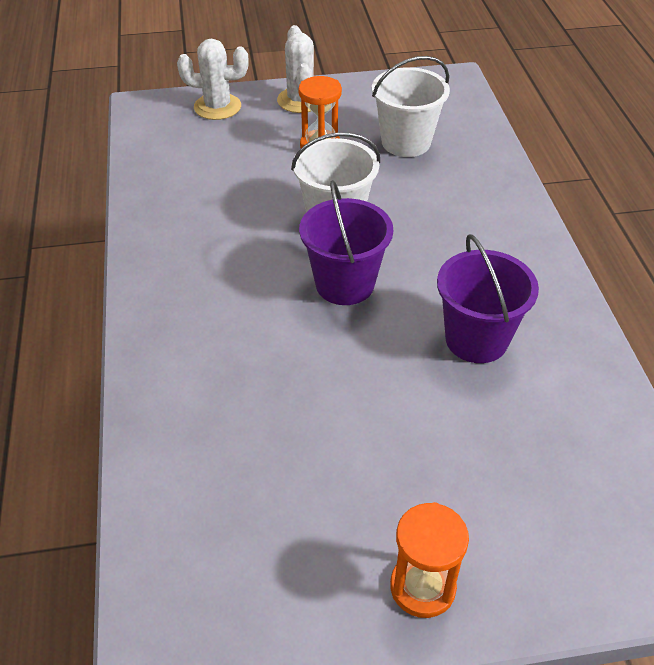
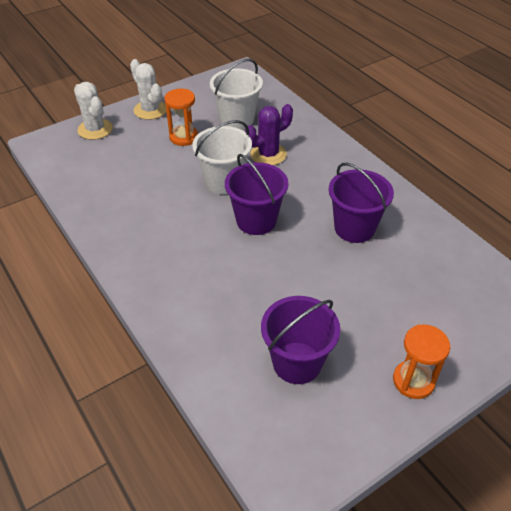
camera: 25 degrees left, 0 degrees up
(217, 107) = (95, 129): white cactus -> white cactus turned 75 degrees clockwise
(276, 494) = (297, 363): none -> purple bucket
(418, 201) = (268, 154): none -> purple cactus

